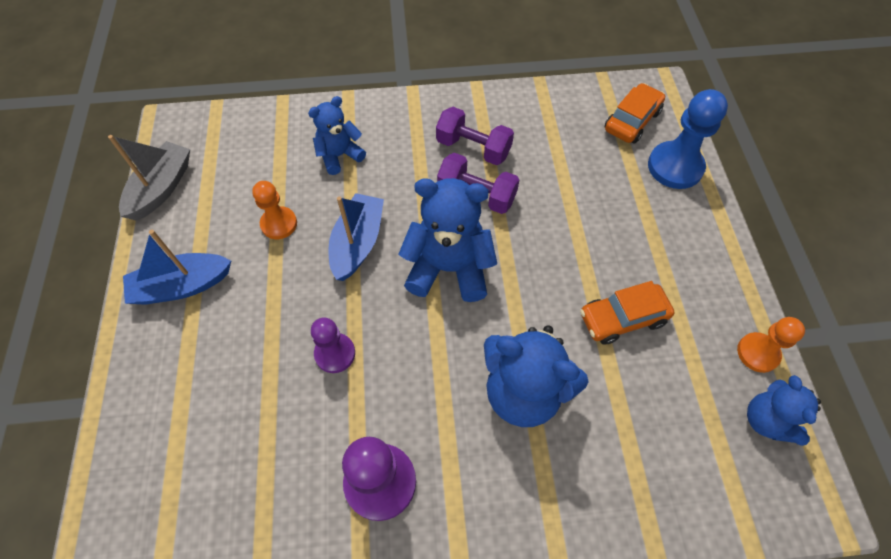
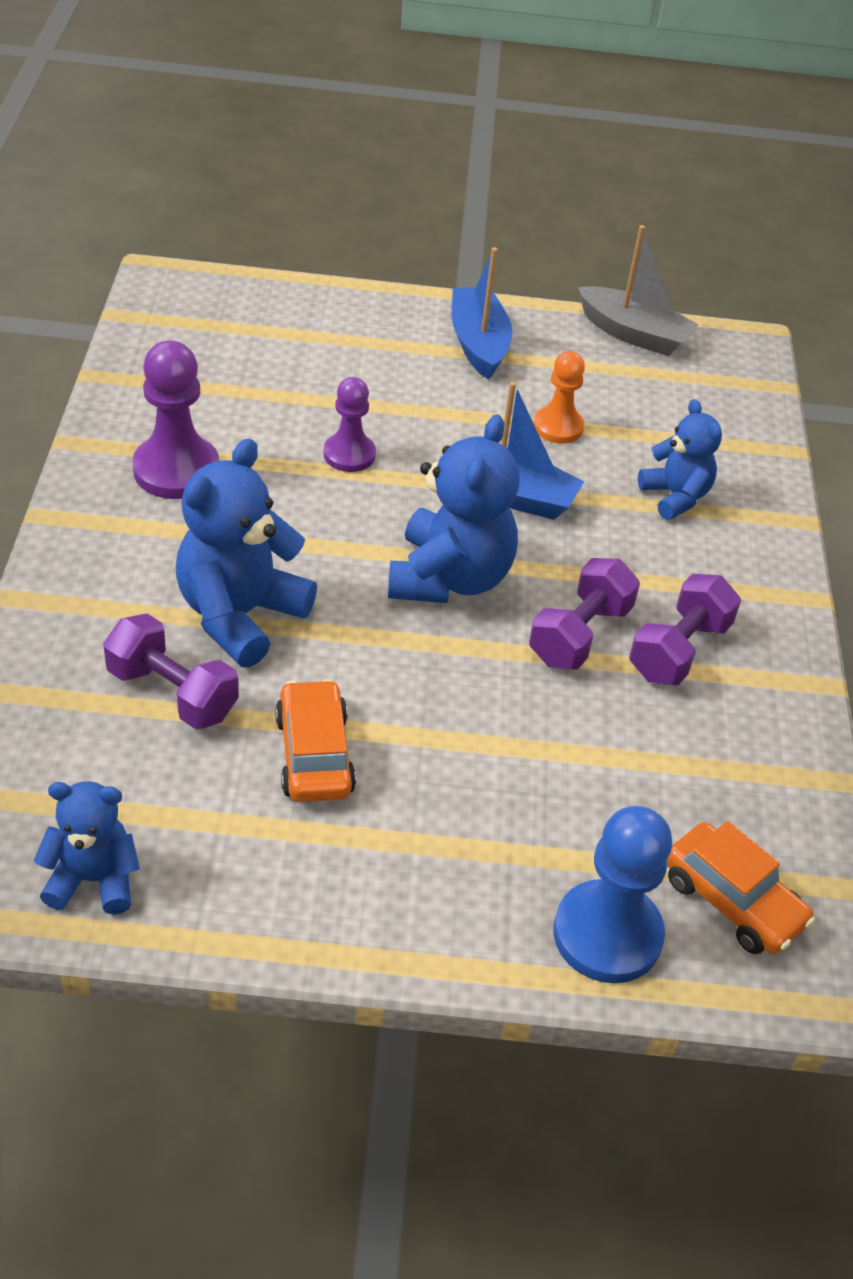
camera: 95 degrees right, 15 degrees down
(608, 416) = (172, 693): none -> purple dumbbell
(757, 353) = (200, 914): orange pawn -> none

